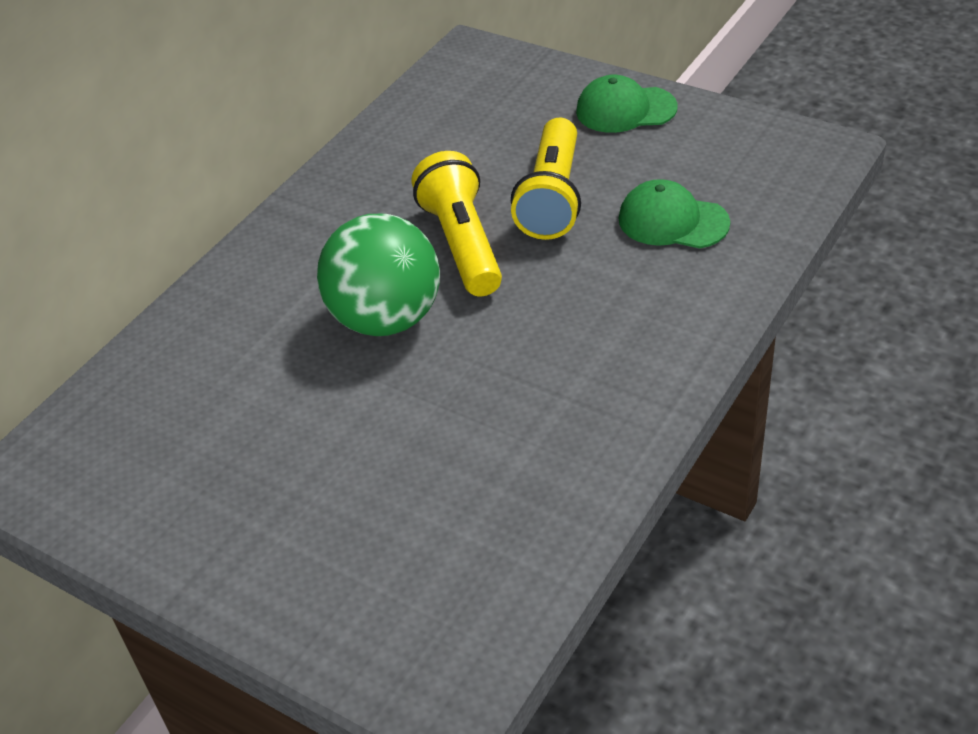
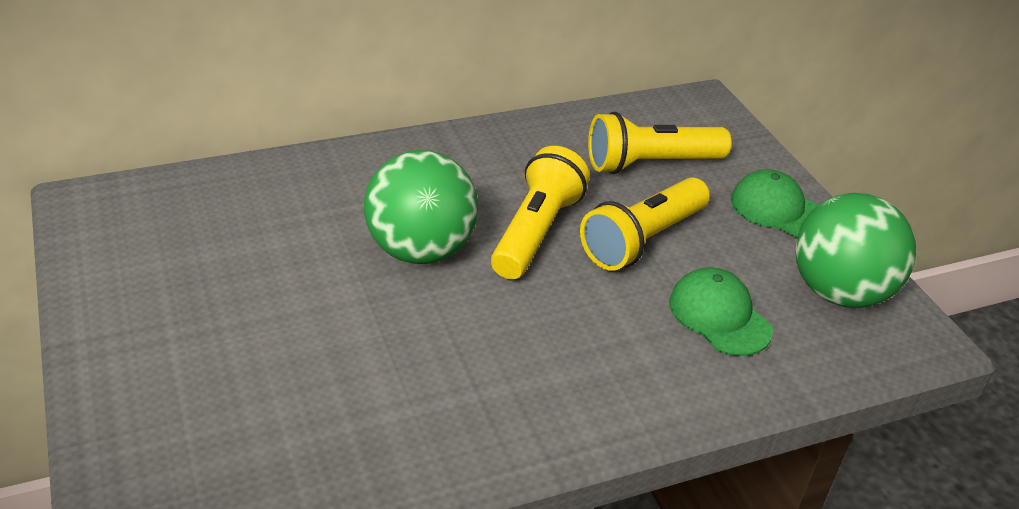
camera: 30 degrees right, 5 degrees down
(487, 131) = (650, 164): none -> yellow flashlight
(735, 149) = (839, 292): none -> green ball

